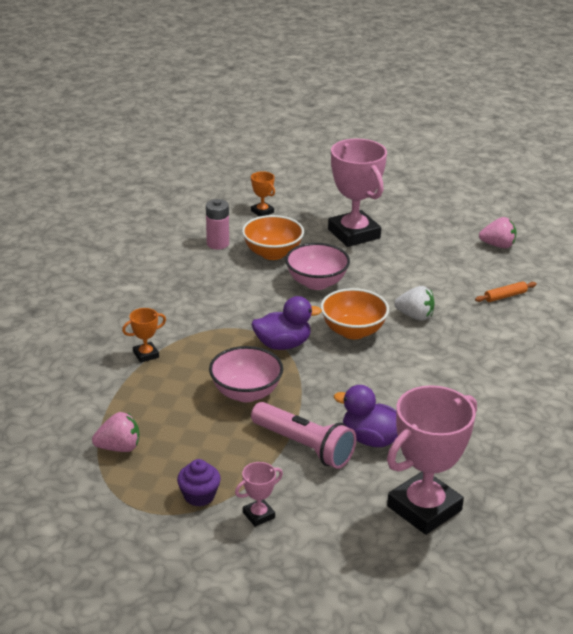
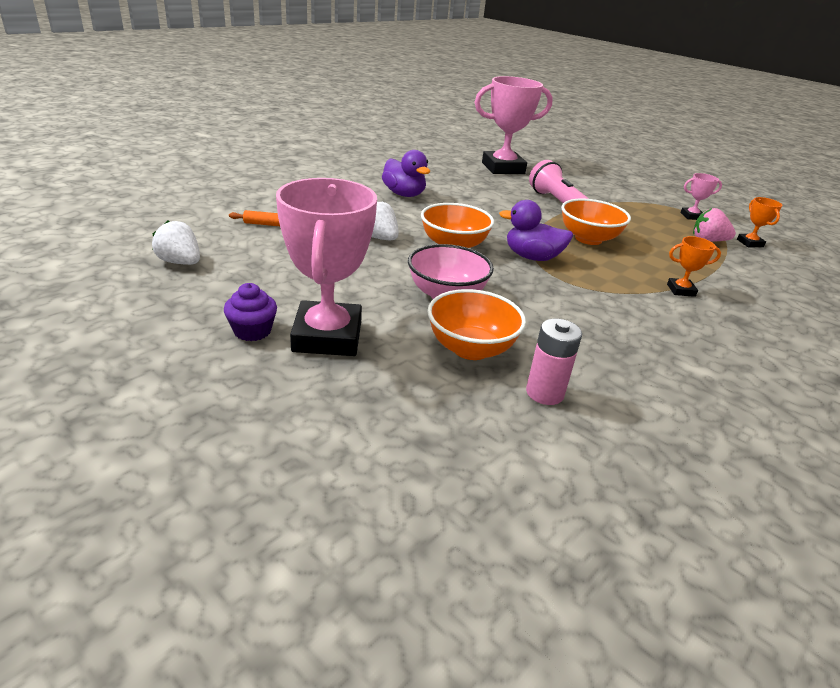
camera: 155 degrees left, 0 degrees up
(199, 496) = (647, 206): purple cupcake -> purple cupcake (252, 331)
(246, 393) = (588, 239): pink bowl -> orange bowl
(258, 515) = (609, 191): pink trophy -> pink trophy (691, 216)
(262, 212) = (428, 431): orange trophy -> orange trophy (750, 243)
(371, 439) = (507, 194): purple duck -> purple duck (404, 194)
(498, 245) = (180, 262): pink strawberry -> white strawberry

